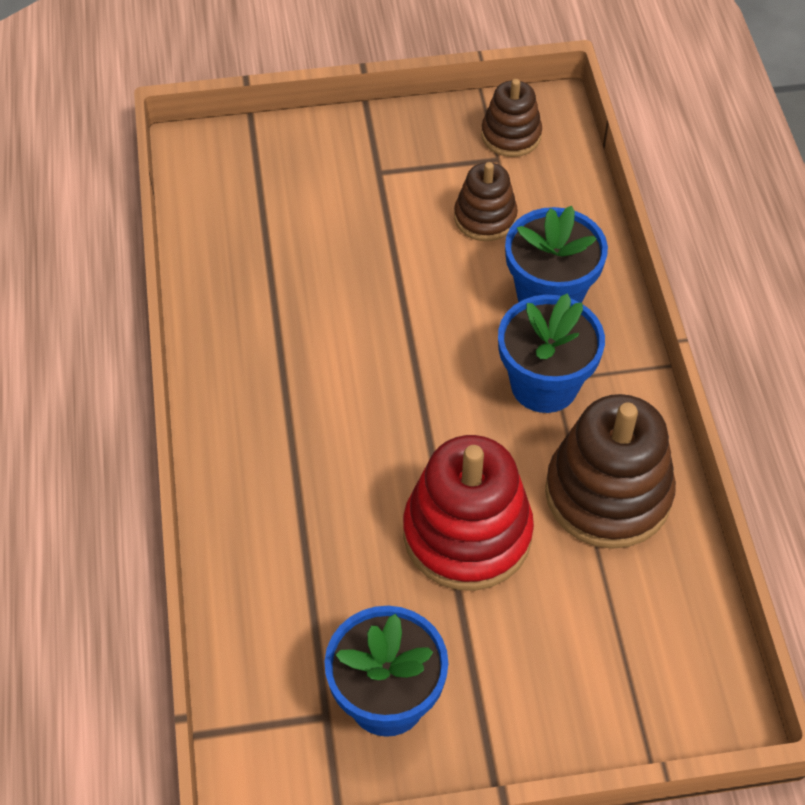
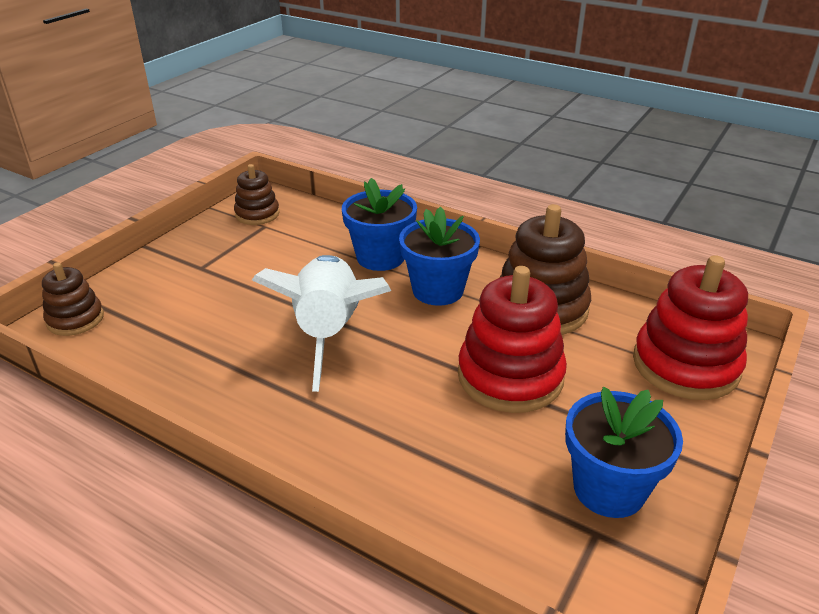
camera: 50 degrees left, 20 degrees down
(388, 346) = (329, 332): none -> white rocket
(485, 217) = (295, 250): brown stacking toy -> brown stacking toy (75, 319)
(639, 680) = (685, 365): none -> red stacking toy

